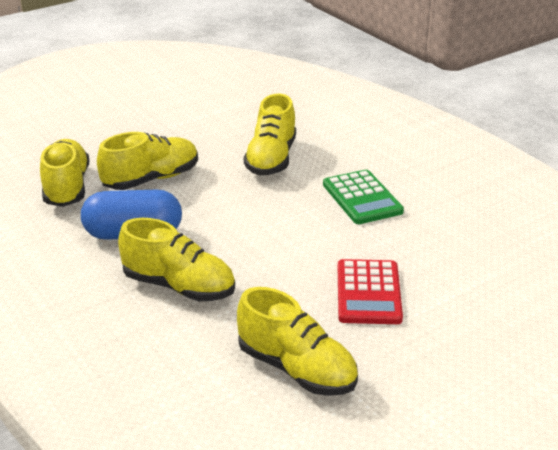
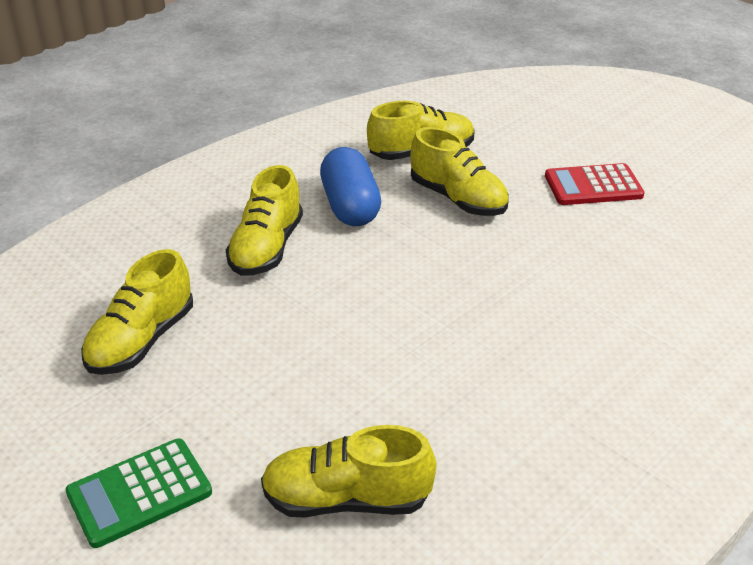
camera: 80 degrees right, 5 degrees up
(271, 159) = (542, 277): yellow shoe -> yellow shoe (347, 499)
(362, 198) = (479, 363): green calculator -> green calculator (139, 493)
(368, 293) = (274, 383): red calculator -> red calculator (593, 186)

